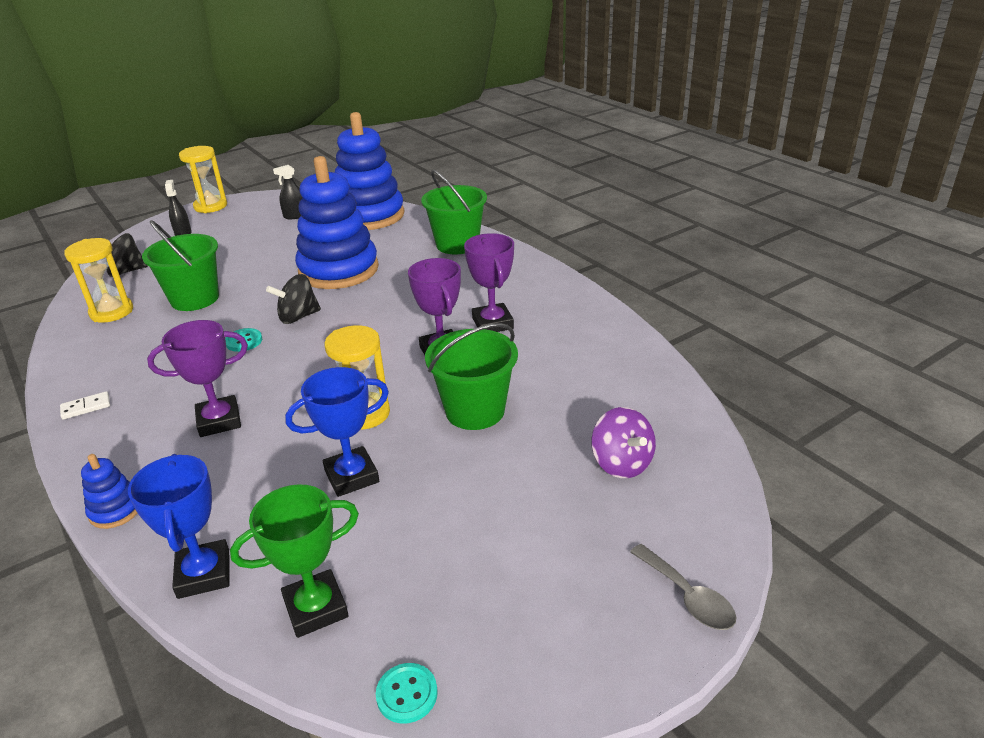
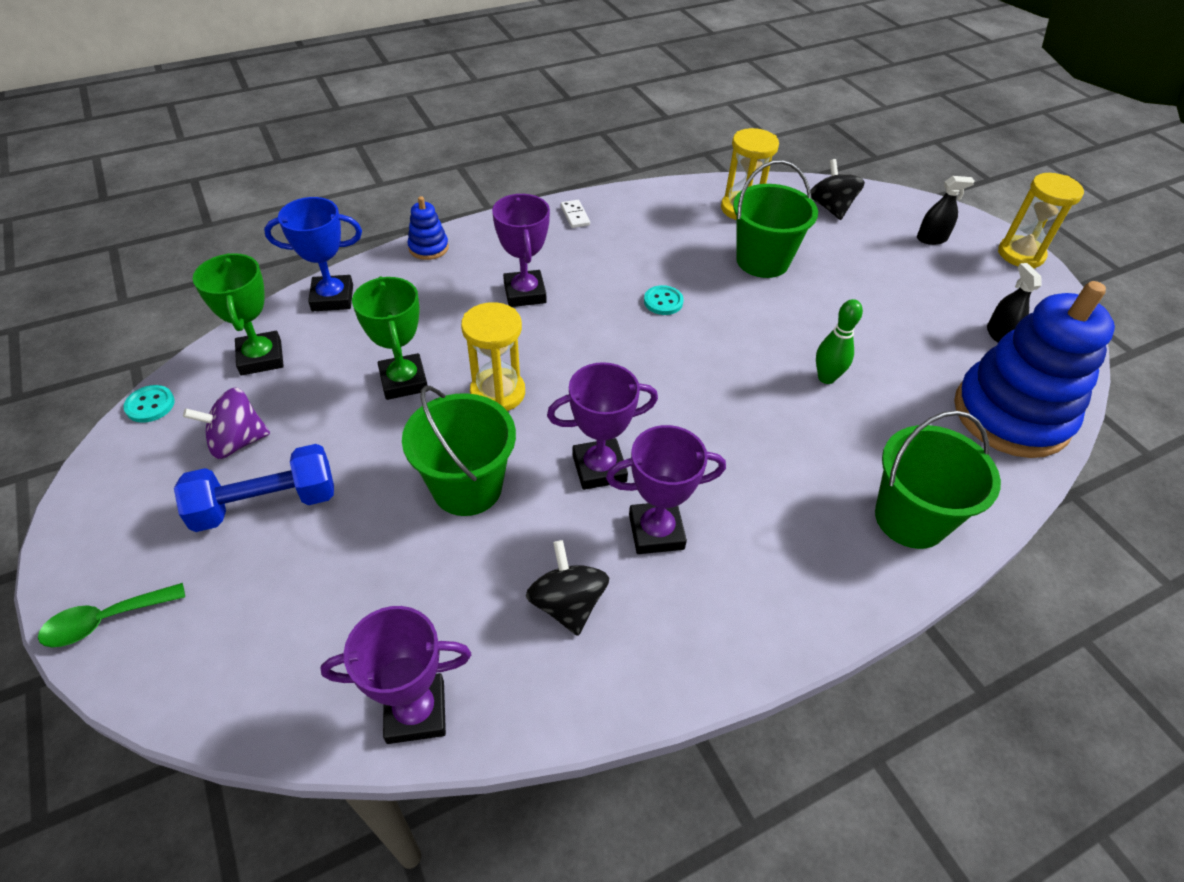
camera: 95 degrees right, 15 degrees up
(298, 317) = (708, 341): black spinning top -> black spinning top (567, 604)
(338, 270) = (826, 377): blue stacking toy -> green bowling pin
(351, 476) = (403, 381): blue trophy -> green trophy
(526, 528) = (266, 504): none -> blue dumbbell
(621, 463) = (313, 615): purple spinning top -> purple spinning top (237, 442)
(666, 397) = (416, 711): none -> purple trophy
(687, 596) = (105, 620): grey spoon -> green spoon

